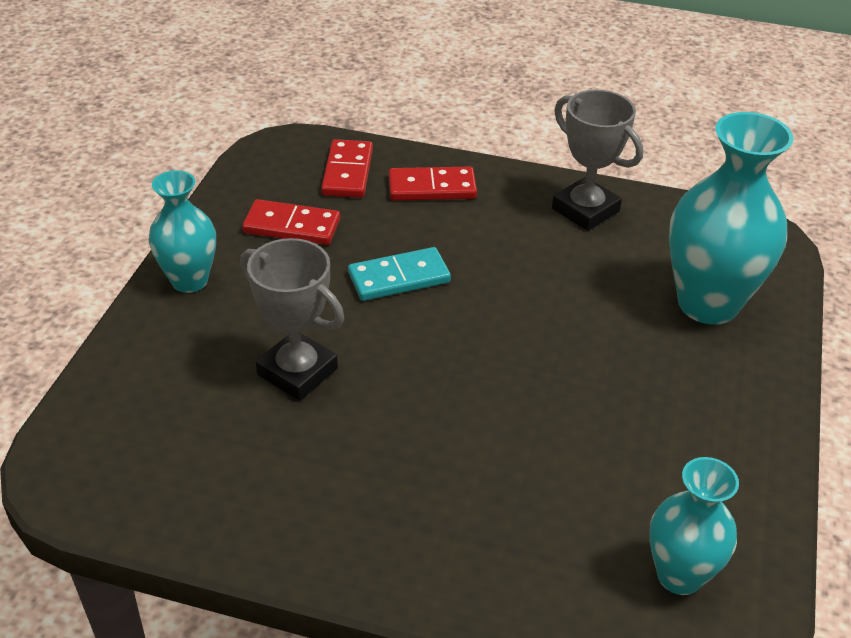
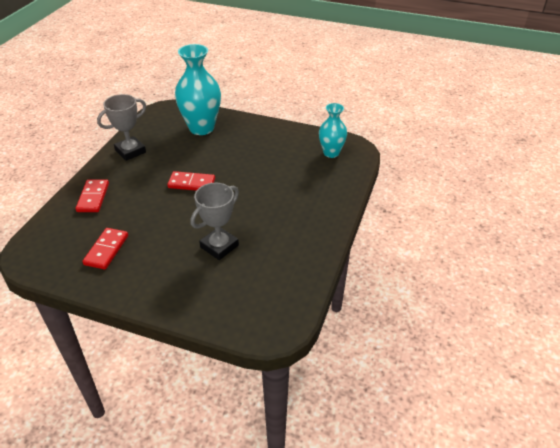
camera: 85 degrees left, 0 degrees up
(189, 281) = (140, 290): turquoise vase -> none
(348, 172) = (65, 228): red domino -> red domino (191, 183)
(399, 278) = (161, 211): turquoise domino -> none

